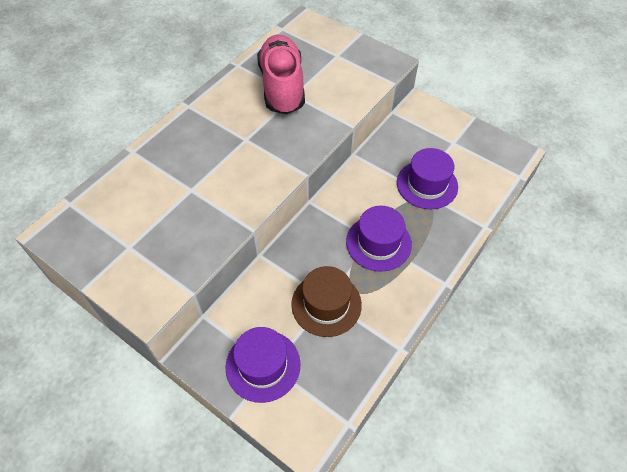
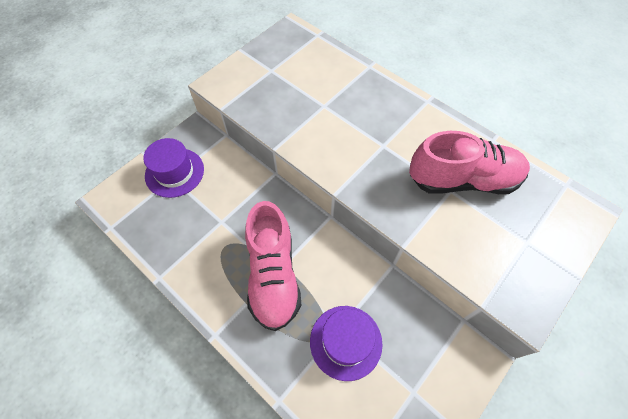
camera: 95 degrees right, 5 degrees up
(326, 304) = (216, 221): brown hat -> none
(378, 243) = (273, 275): purple hat -> pink shoe

